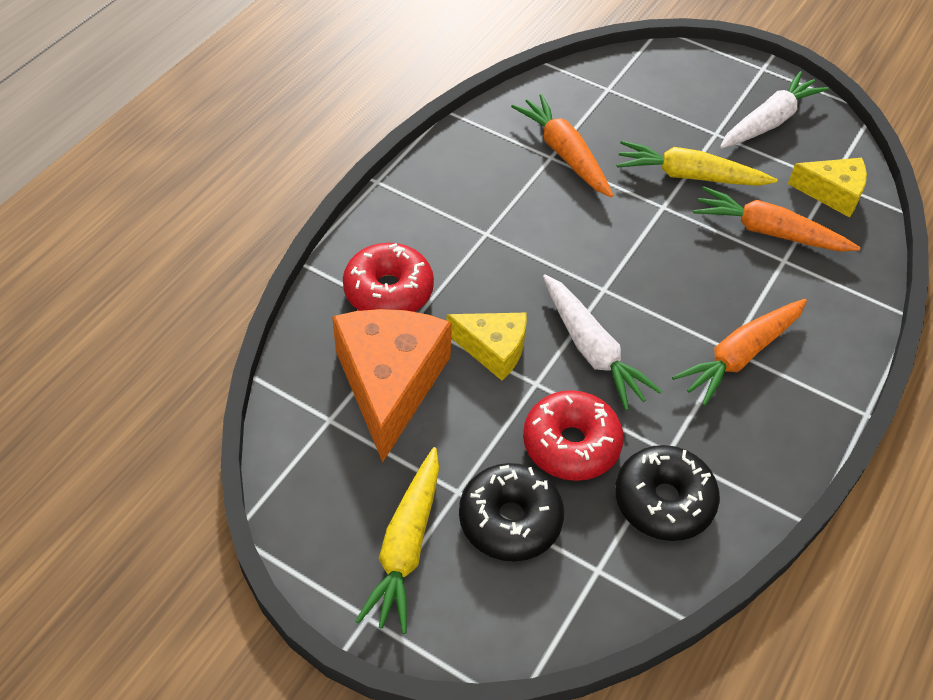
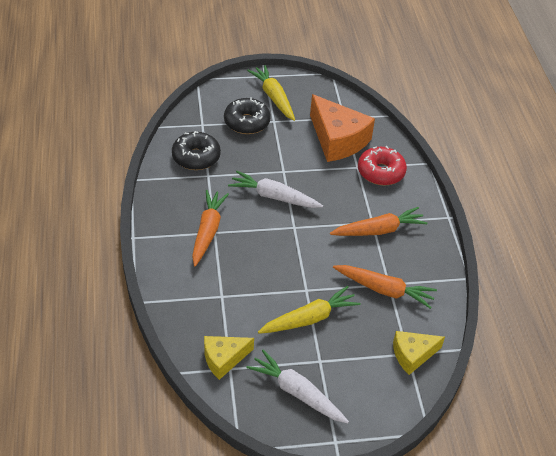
camera: 140 degrees right, 5 degrees down
(493, 349) = (313, 174): yellow cheese -> yellow cheese (412, 355)
(571, 444) = (248, 157): red donut -> none
(769, 122) = (297, 392): white carrot -> white carrot turned 120 degrees clockwise
(769, 232) = (241, 309): orange carrot -> orange carrot (378, 230)

